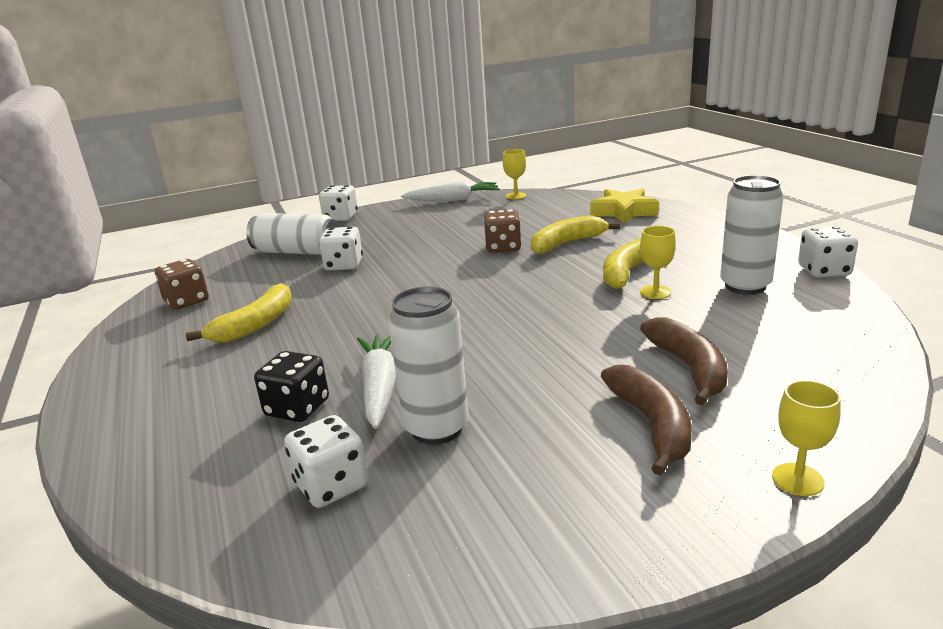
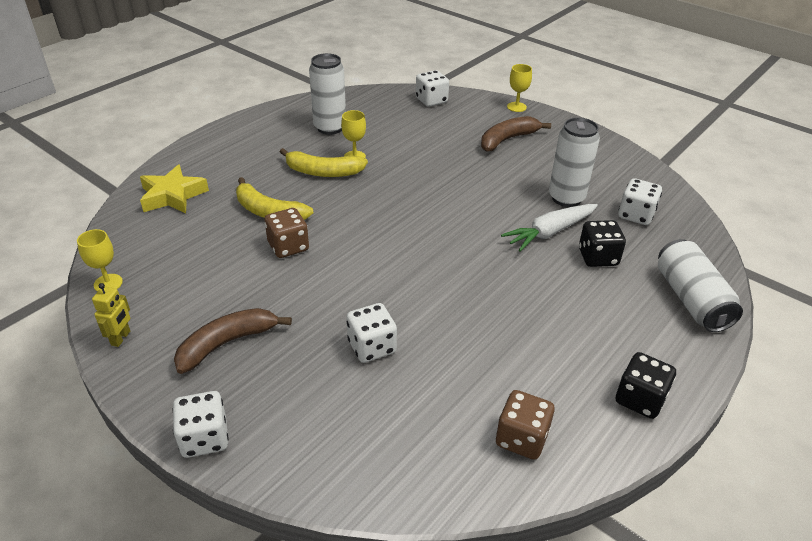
camera: 120 degrees left, 15 degrees up
(123, 361) = (640, 399): none -> black dice
(255, 325) = (525, 343): yellow banana -> none
(297, 252) = (348, 415): white can -> white can (691, 299)
(453, 200) = (121, 338): white carrot -> yellow robot
(689, 368) = (448, 136): brown banana -> brown banana (227, 343)
(824, 271) = (294, 105): white dice -> white dice (431, 100)

